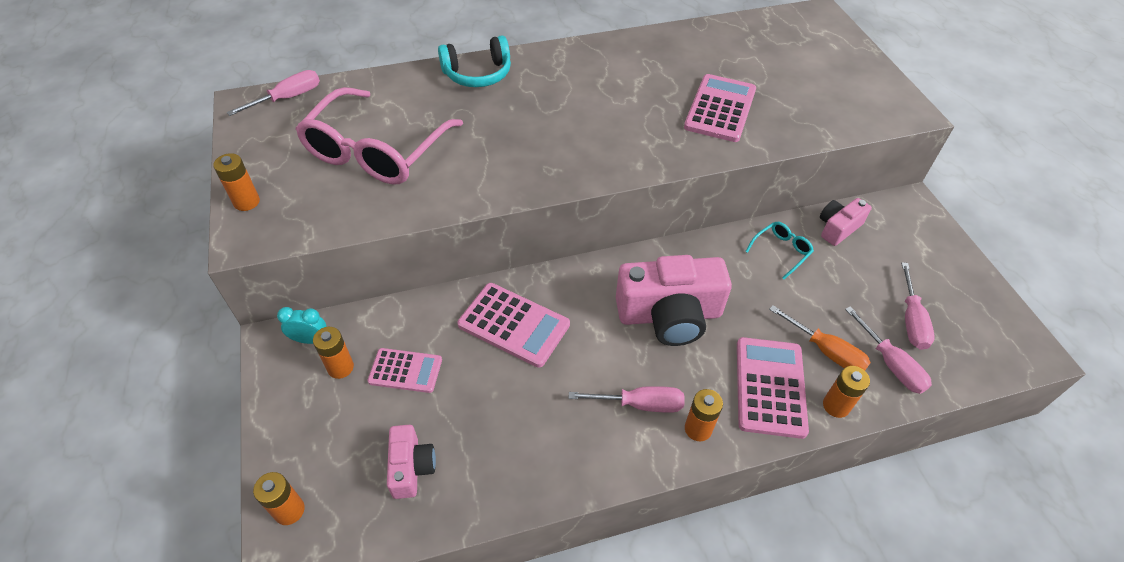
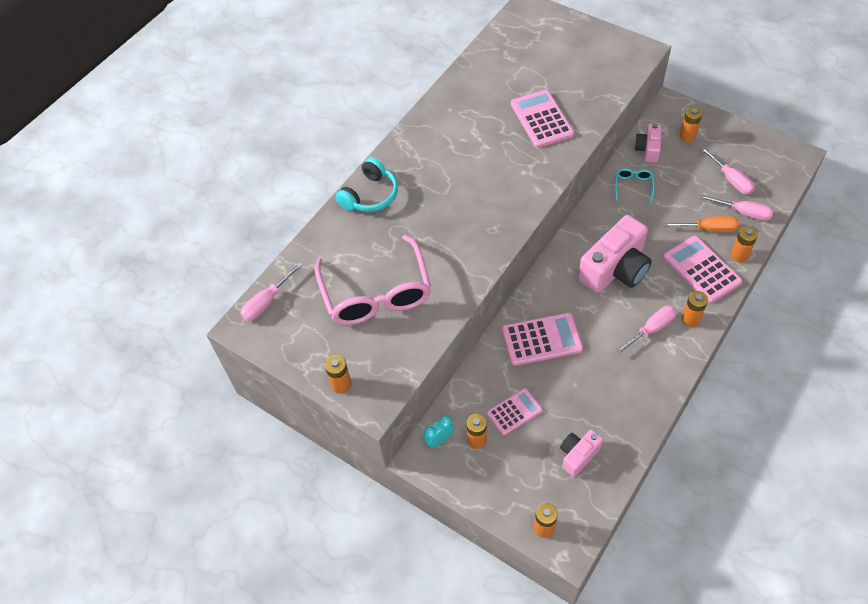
camera: 35 degrees left, 5 degrees up
(288, 98) = (267, 301): pink screwdriver -> pink screwdriver turned 150 degrees counterclockwise
(411, 467) = (578, 455): pink camera -> pink camera turned 90 degrees counterclockwise
(900, 244) = (687, 136): none -> orange battery

